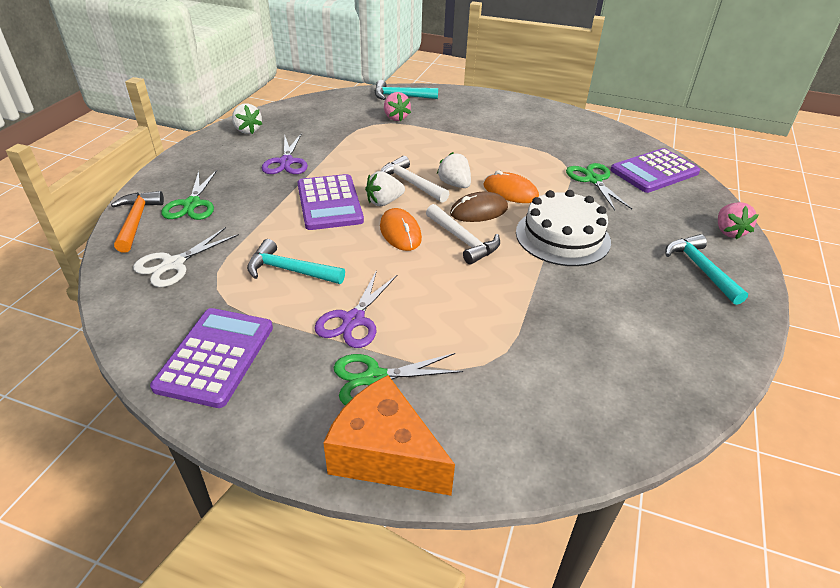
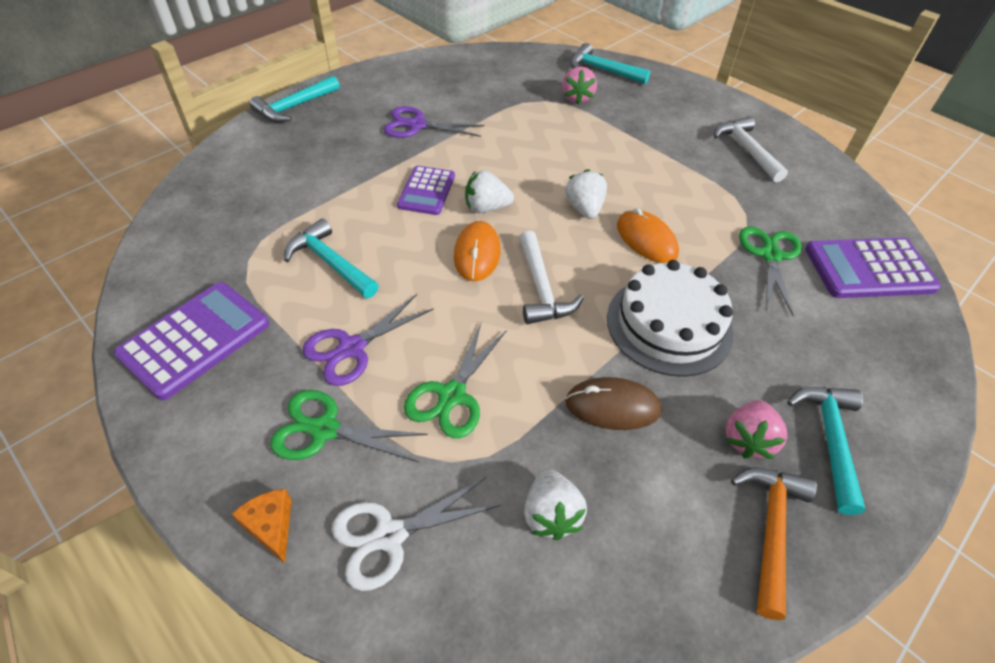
camera: 25 degrees right, 10 degrees up
(136, 221) = (229, 155): orange hammer -> orange hammer (770, 529)
(168, 173) = (294, 107): none -> turquoise hammer
(173, 264) = (229, 217): white scissors -> white scissors (389, 536)
(192, 204) = (291, 151): green scissors -> green scissors (452, 395)
(248, 130) = (404, 74): white strawberry -> white strawberry (551, 514)
(286, 162) = (417, 125): purple scissors -> purple scissors turned 75 degrees clockwise
(329, 203) = (426, 191): purple calculator -> purple calculator, size x0.65
(385, 454) = (271, 526): orange cheese -> orange cheese, size x0.46
(410, 183) = (533, 191): white hammer -> white hammer (746, 150)
(479, 211) = (588, 254): brown mouse -> brown mouse (612, 406)
(728, 232) = (916, 398): pink strawberry -> pink strawberry (747, 439)

